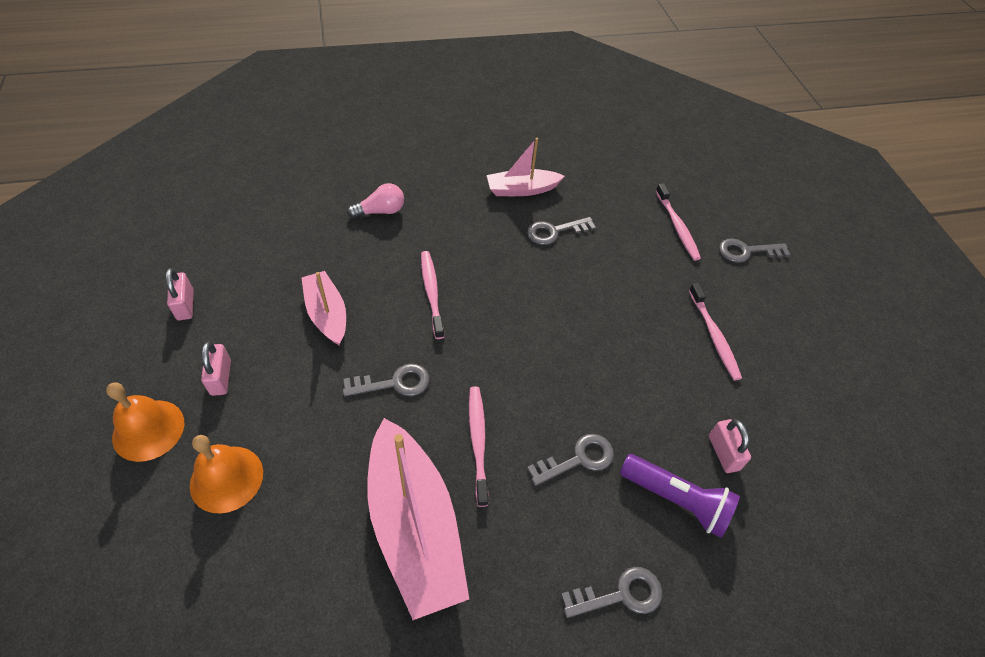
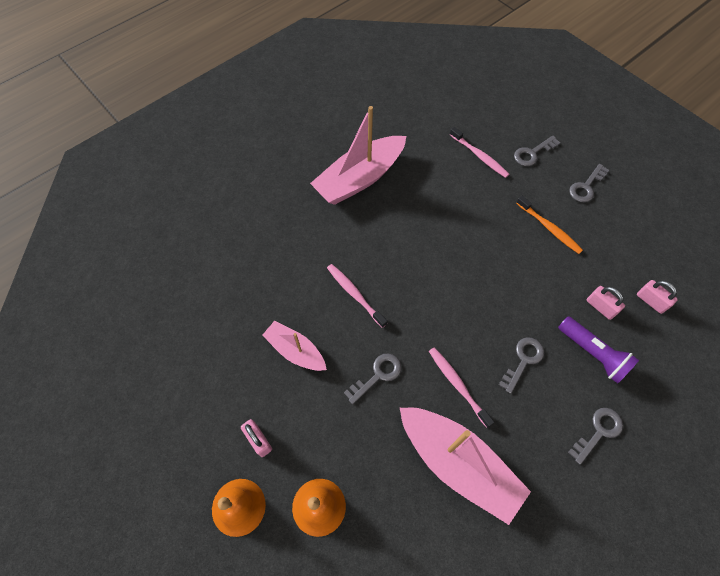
camera: 25 degrees left, 10 degrees up
(185, 305) = (188, 401): pink padlock -> pink padlock (650, 301)
(380, 211) = (273, 248): pink light bulb -> none
(522, 189) = (360, 178): pink boat -> pink boat, size x1.76
(554, 232) = (404, 202): grey key -> grey key (586, 187)
(676, 500) = (593, 353): purple flashlight -> purple flashlight turned 45 degrees clockwise
(714, 336) = (549, 228): pink toothbrush -> orange toothbrush

